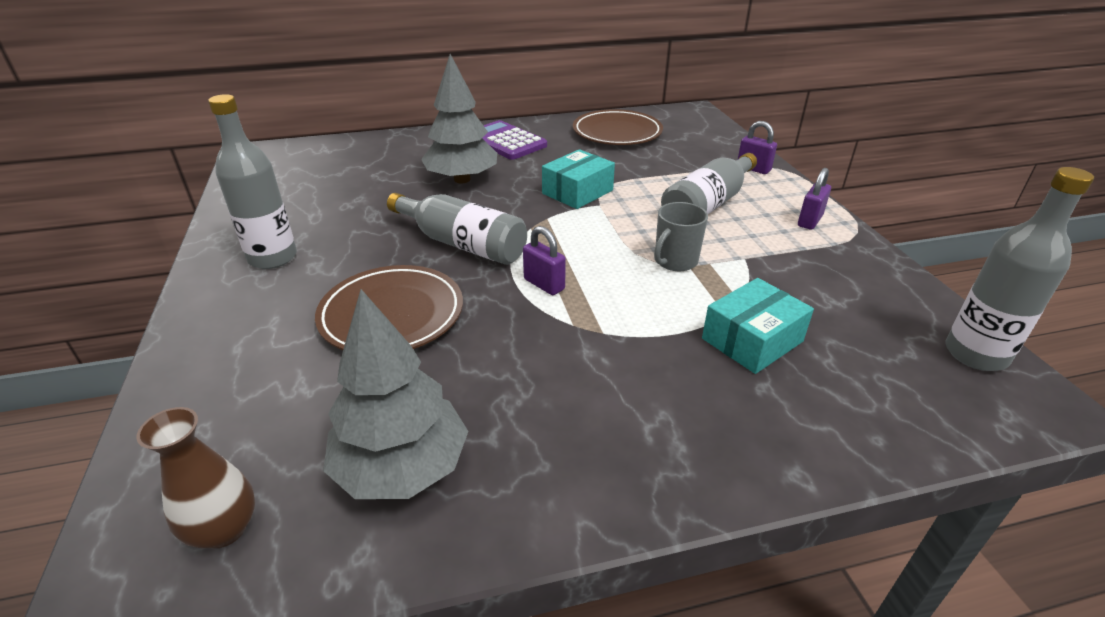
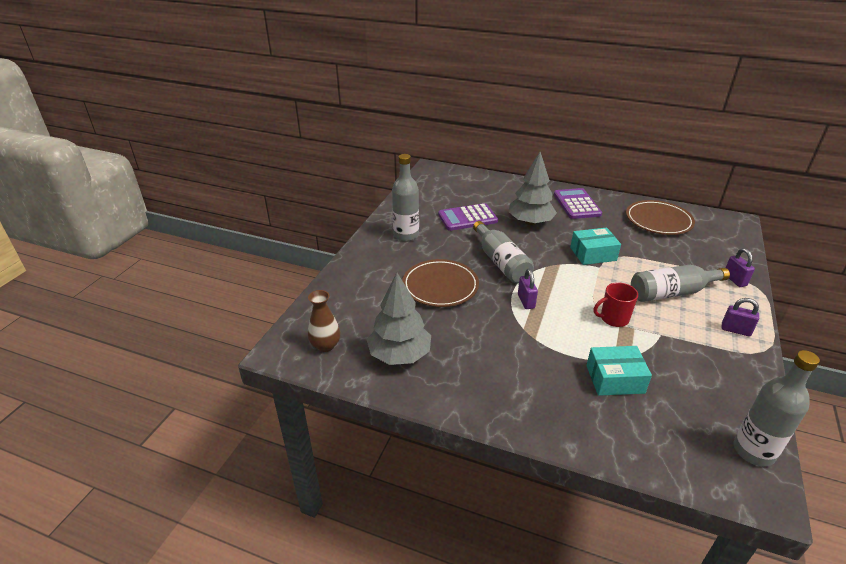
camera: 35 degrees right, 0 degrees up
(363, 201) = (467, 218): none -> purple calculator
(675, 261) = (613, 318): grey mug -> red mug
(809, 221) = (735, 330): purple padlock -> purple padlock turned 45 degrees clockwise

